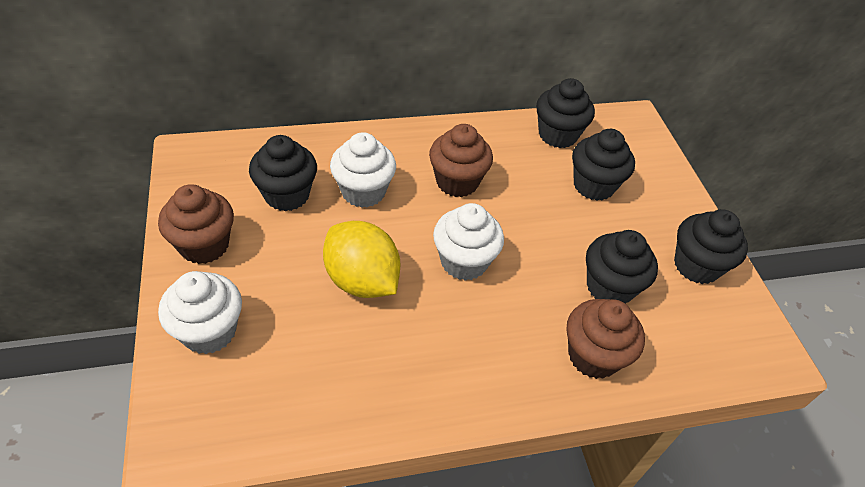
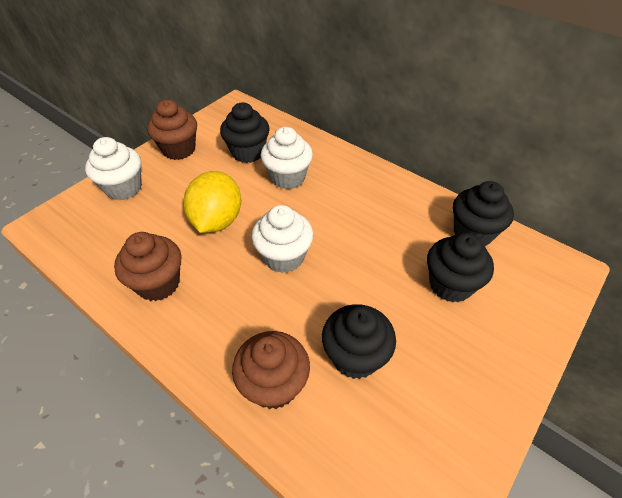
camera: 55 degrees right, 0 degrees up
(457, 182) = (351, 211): brown cupcake -> brown cupcake (158, 283)
(696, 266) = (454, 411): black cupcake -> none

